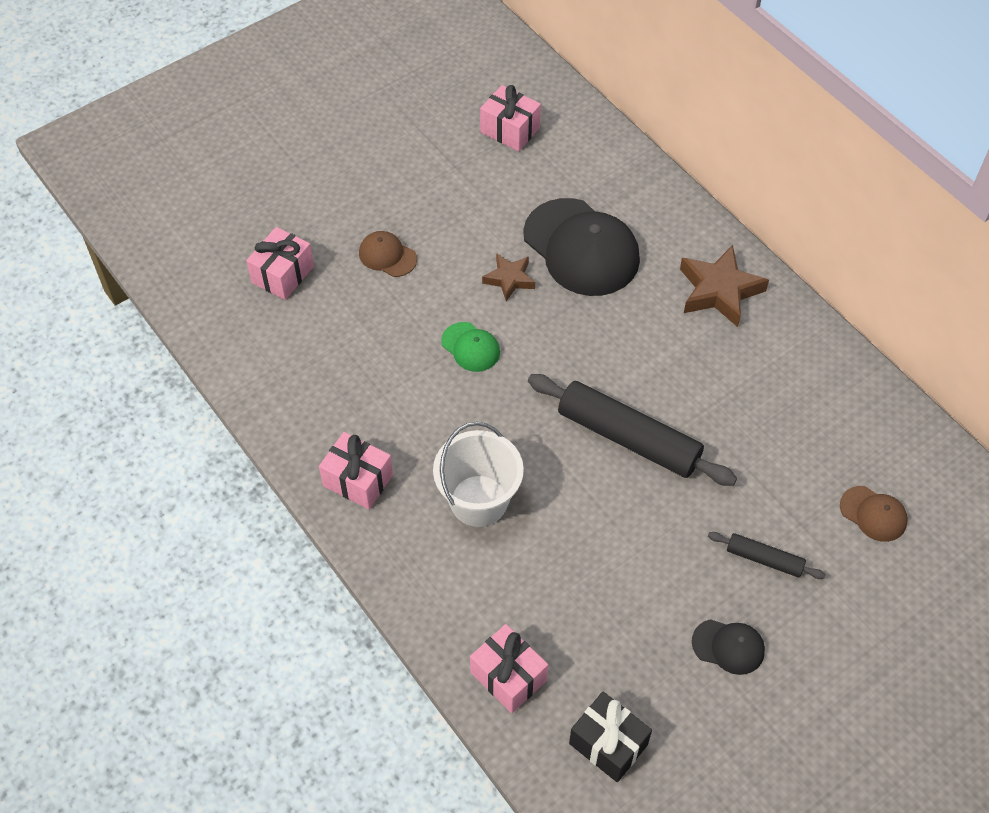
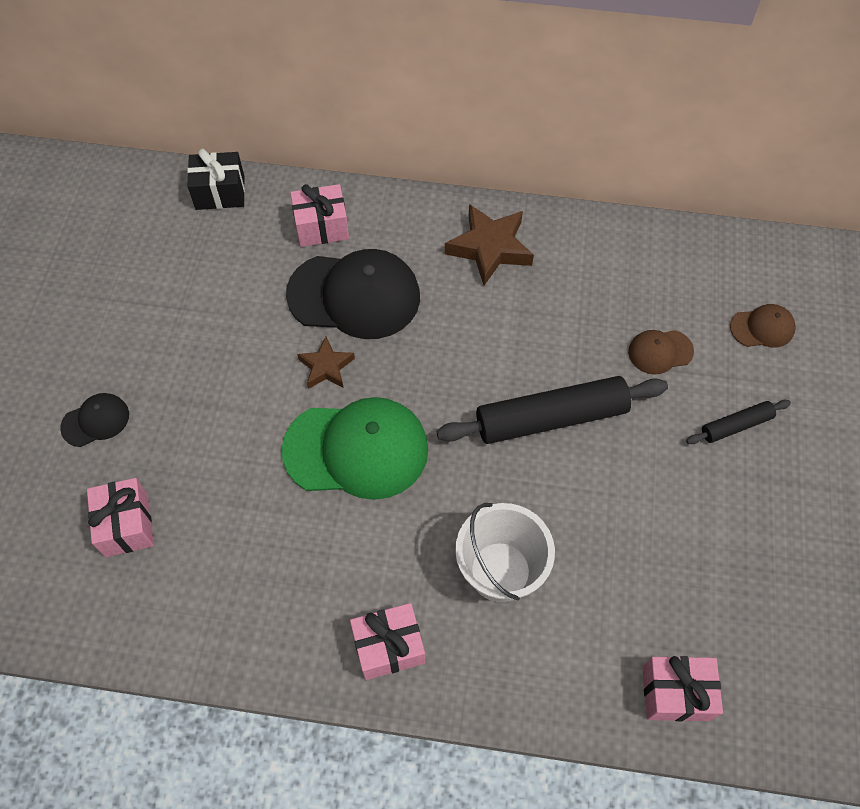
camera: 45 degrees left, 5 degrees up
(387, 256) = (203, 430): brown cap -> brown cap (660, 352)
(470, 347) = (356, 449): green cap -> green cap, size x2.11
(510, 130) = (193, 243): pink gift -> pink gift (321, 227)
(608, 744) = (795, 672): black gift -> black gift (220, 192)
(728, 646) = (785, 514): black cap -> black cap (95, 421)

